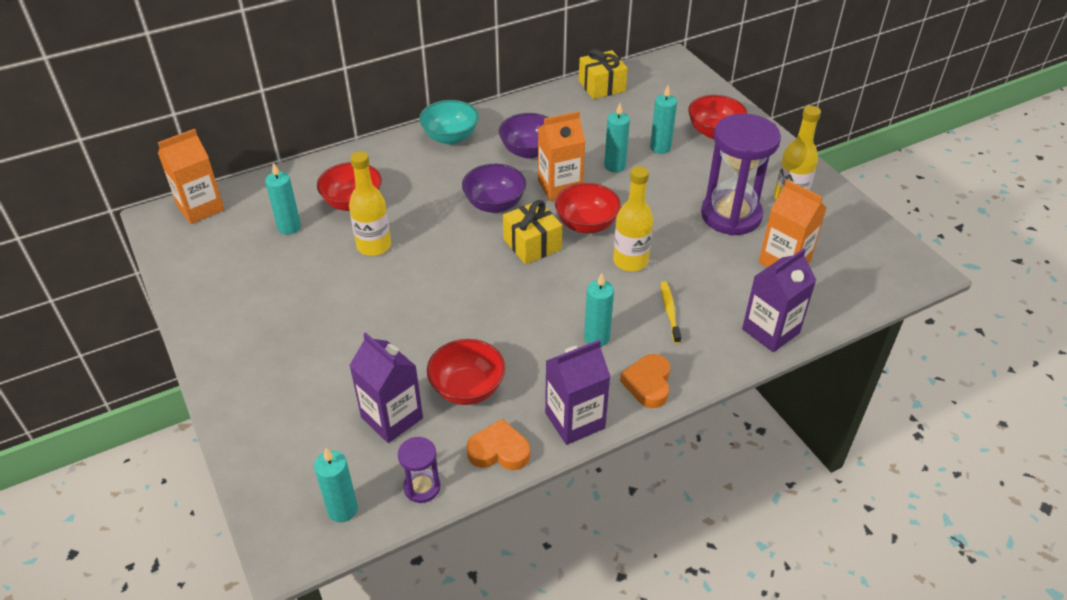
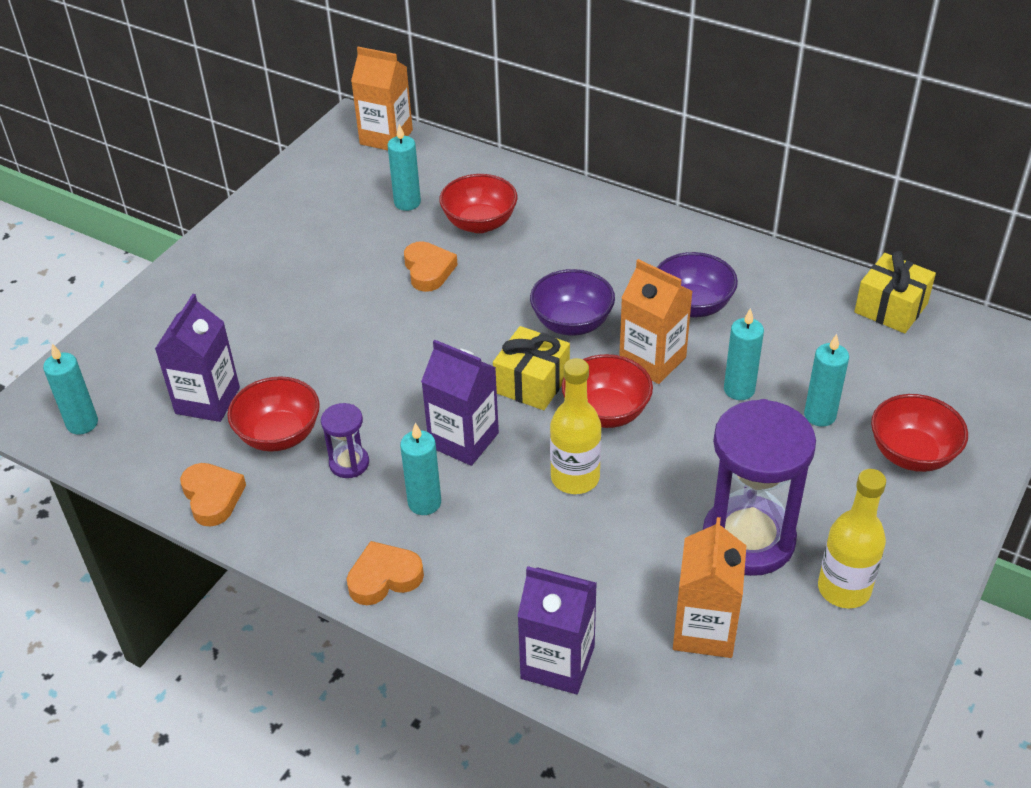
camera: 60 degrees right, 0 degrees up
(374, 246) = (428, 270): yellow bottle -> orange heart
(422, 487) = (136, 463): purple hourglass -> purple hourglass (349, 463)
(450, 137) = (653, 235): turquoise bowl -> none
(575, 420) = (289, 538): purple carton -> purple carton (463, 440)
(669, 311) = (516, 549): yellow toothbrush -> none

